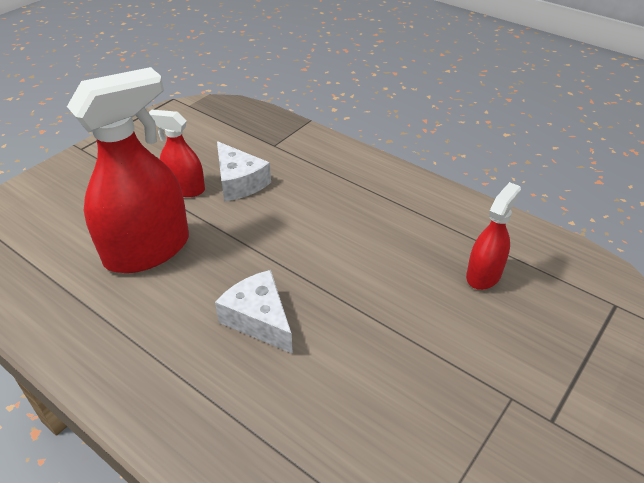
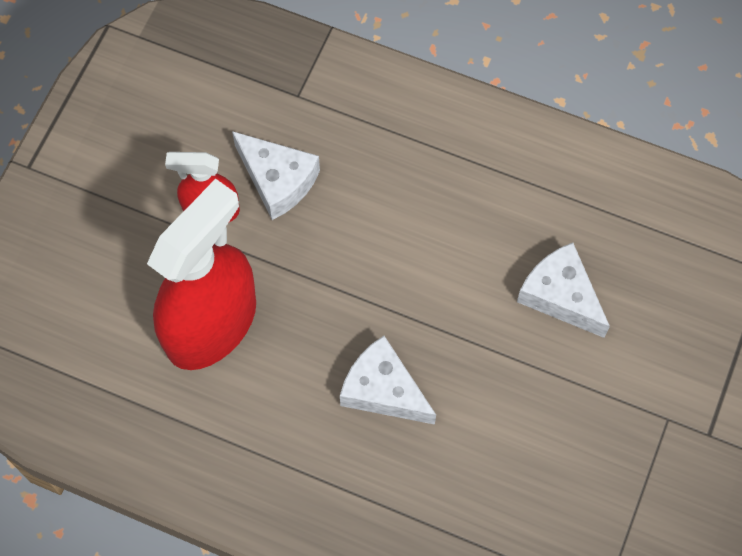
camera: 15 degrees left, 25 degrees up
(430, 286) = (560, 296): none -> white cheese
(483, 275) = (617, 263): red spray bottle -> none

